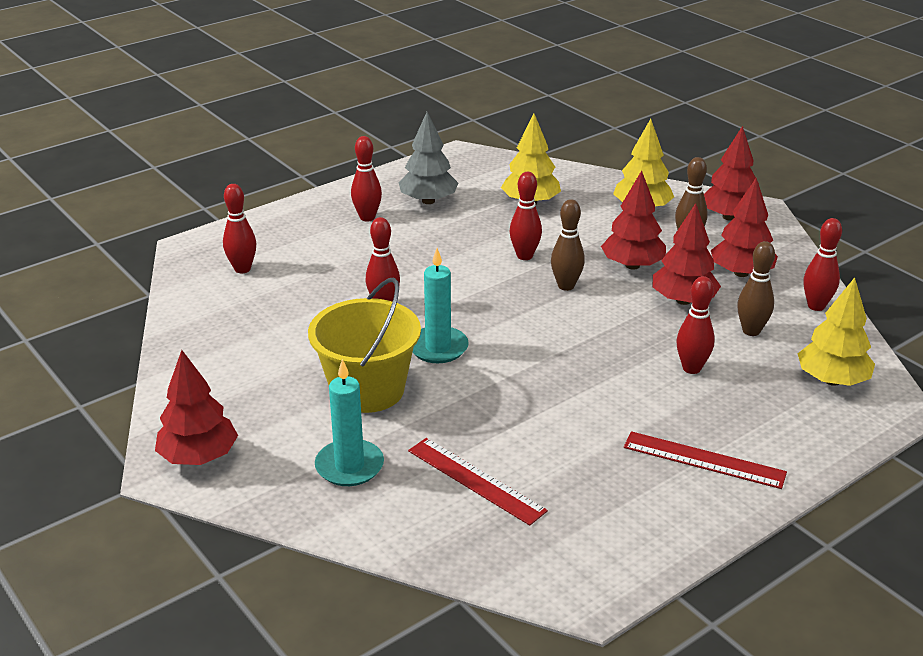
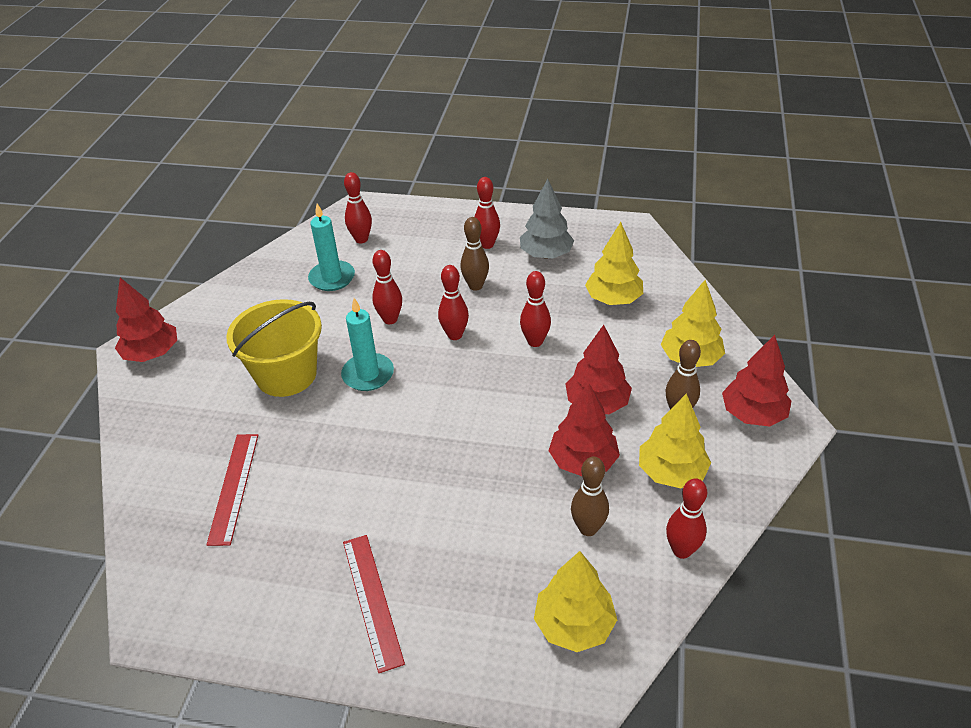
camera: 50 degrees right, 10 degrees up
(349, 466) = (197, 419): turquoise candle -> turquoise candle (332, 278)
(566, 286) = (521, 386): brown bowling pin -> brown bowling pin (475, 286)
(691, 368) = (490, 522): red bowling pin -> red bowling pin (455, 335)
(741, 273) = (671, 472): red tree -> yellow tree

